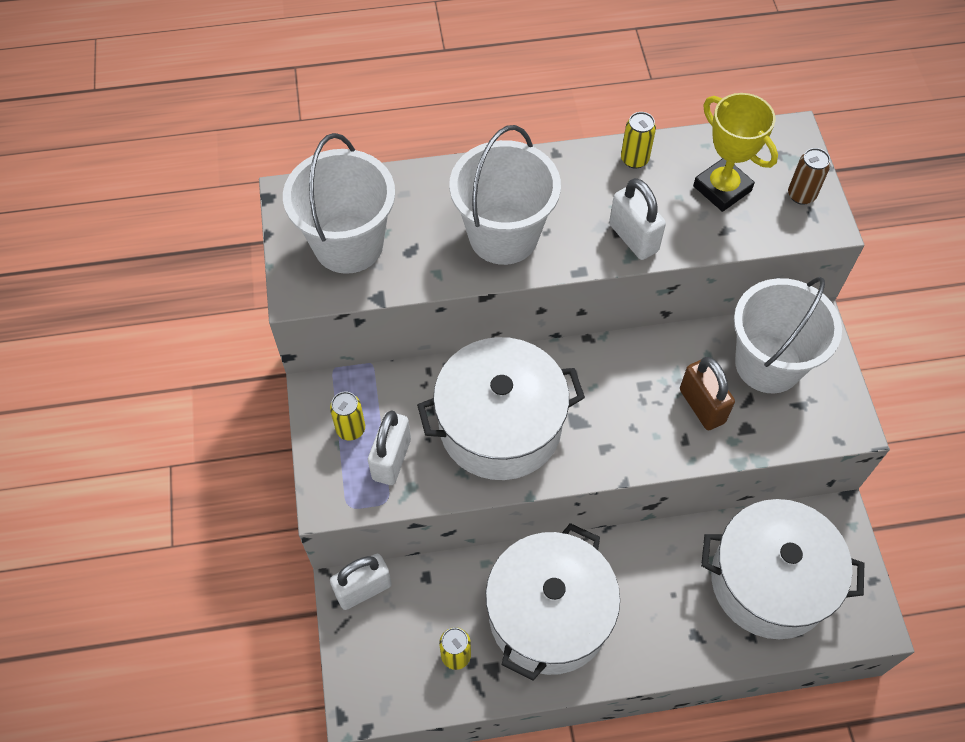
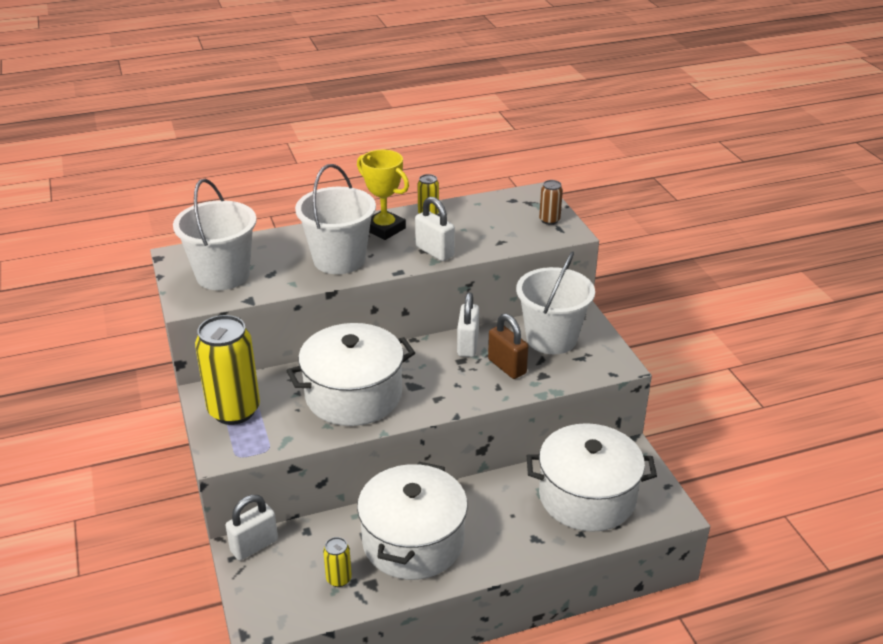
camera: 10 degrees left, 25 degrees down
(351, 429) = (234, 410): yellow can -> yellow can, size x2.20
(391, 459) = (269, 424): white padlock -> white padlock (467, 345)
(722, 188) = (493, 222): yellow trophy -> yellow trophy (384, 229)

